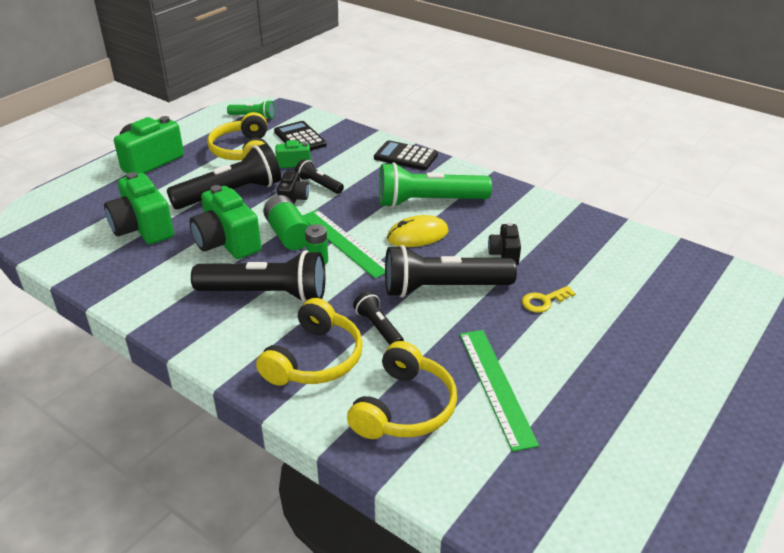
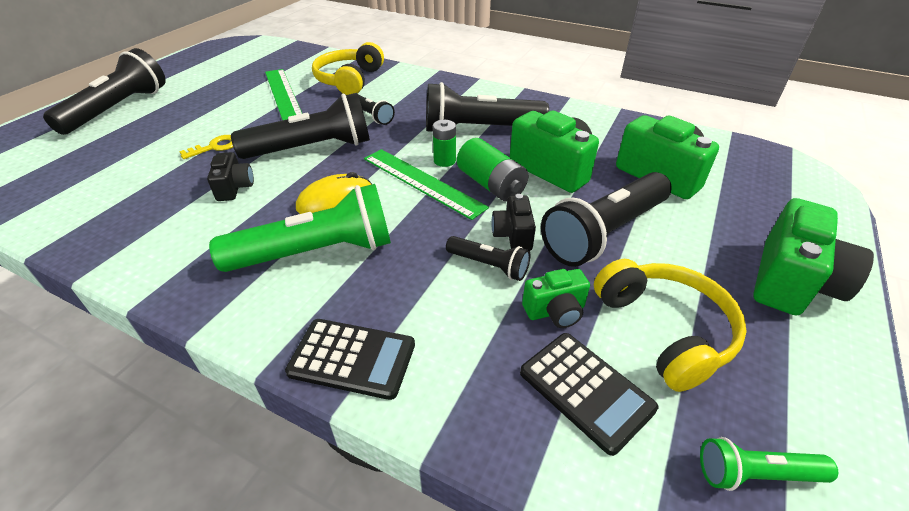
camera: 170 degrees right, 5 degrees up
(314, 359) = (418, 95): yellow headphones -> none
(704, 379) = (118, 109): none -> black flashlight

